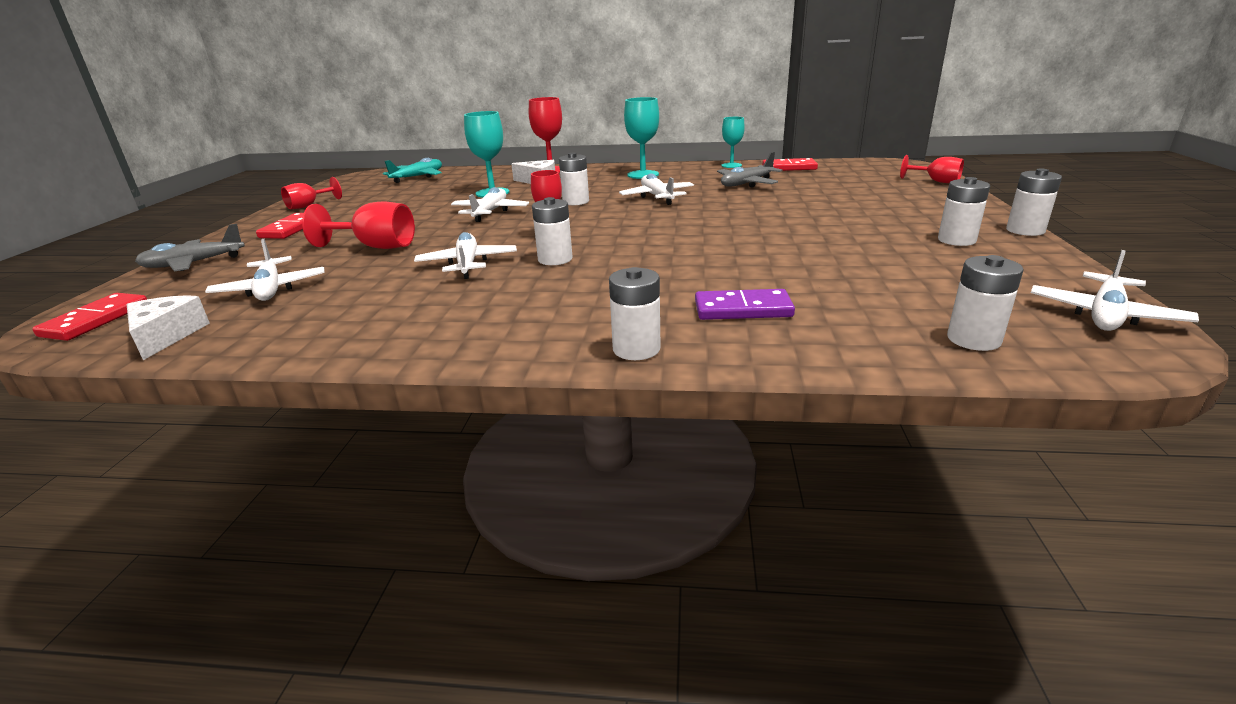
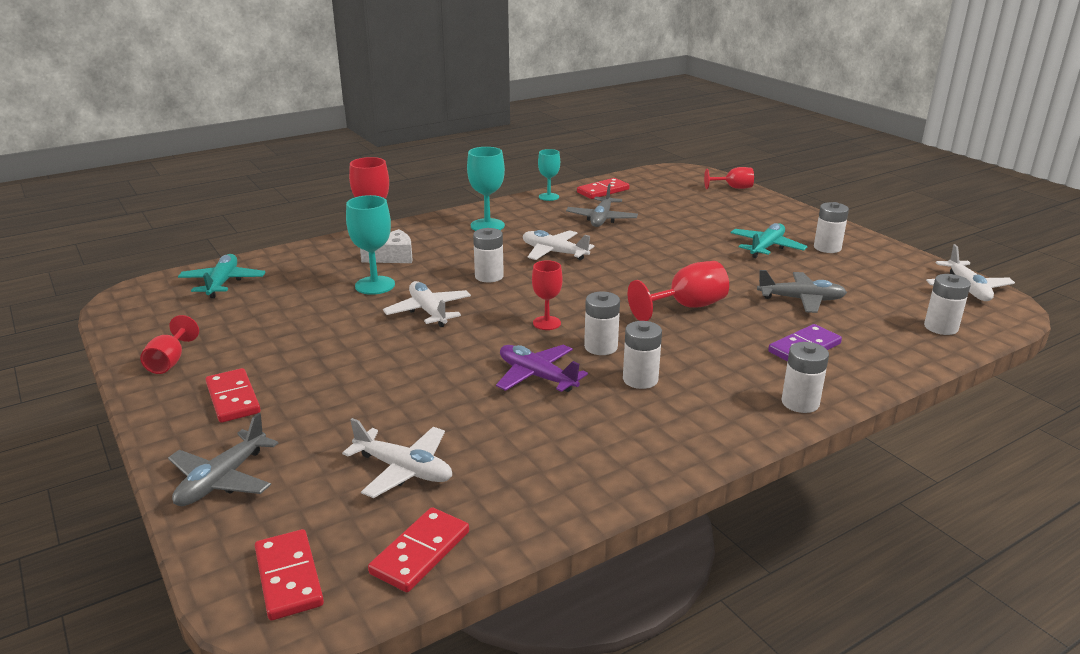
camera: 40 degrees left, 0 degrees up
(166, 336) = (420, 552): white cheese -> red domino
(375, 247) = (400, 388): red goblet -> red goblet (686, 307)
(468, 264) = (537, 376): white plane -> purple plane
(827, 272) = (801, 300): none -> grey plane
(877, 227) = (766, 247): none -> turquoise plane
(1025, 230) = (849, 228): white battery -> white battery (640, 379)

